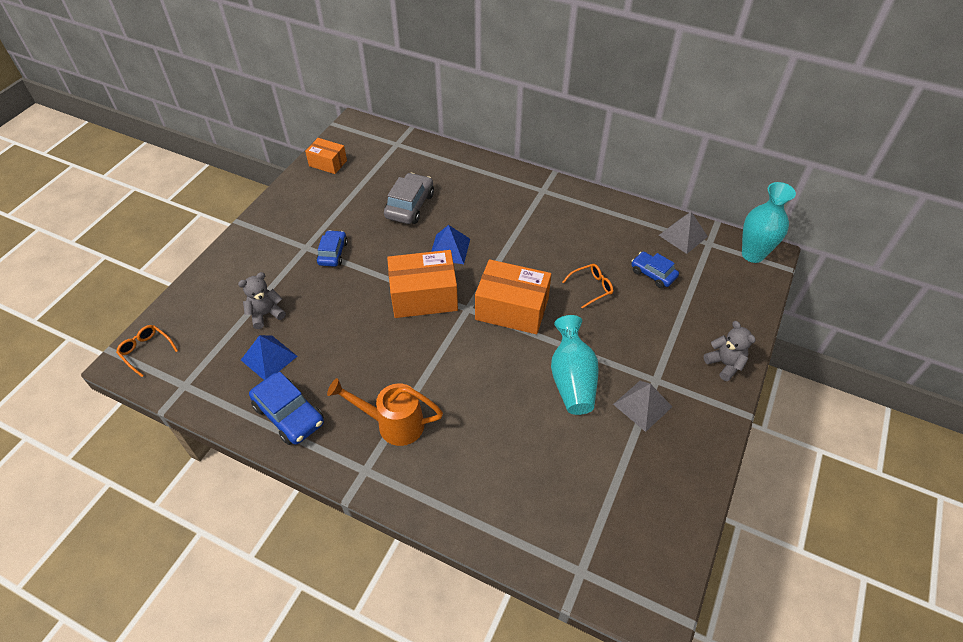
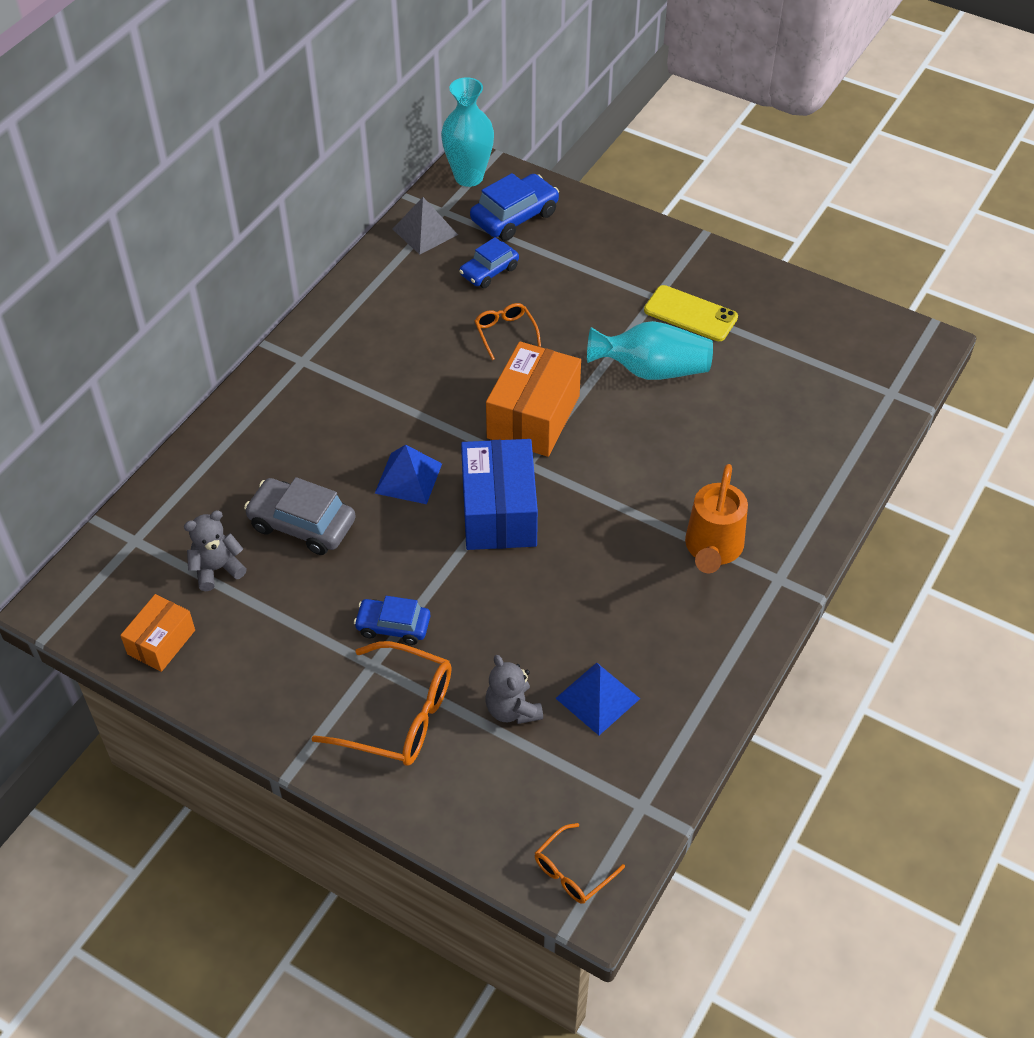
camera: 85 degrees left, 0 degrees up
(268, 262) = (398, 716): none -> orange glasses
(289, 415) = (696, 666): blue car -> blue car (514, 217)
(424, 296) = (499, 512): orange box -> blue box
(642, 405) = (690, 314): grey pyramid -> yellow phone
(724, 364) = (636, 236): grey teddy bear -> grey teddy bear (217, 569)

